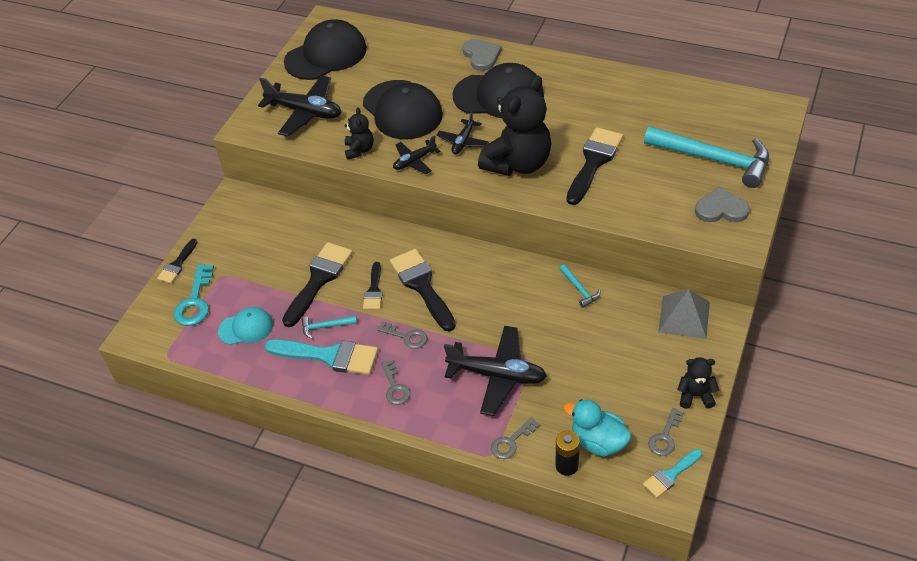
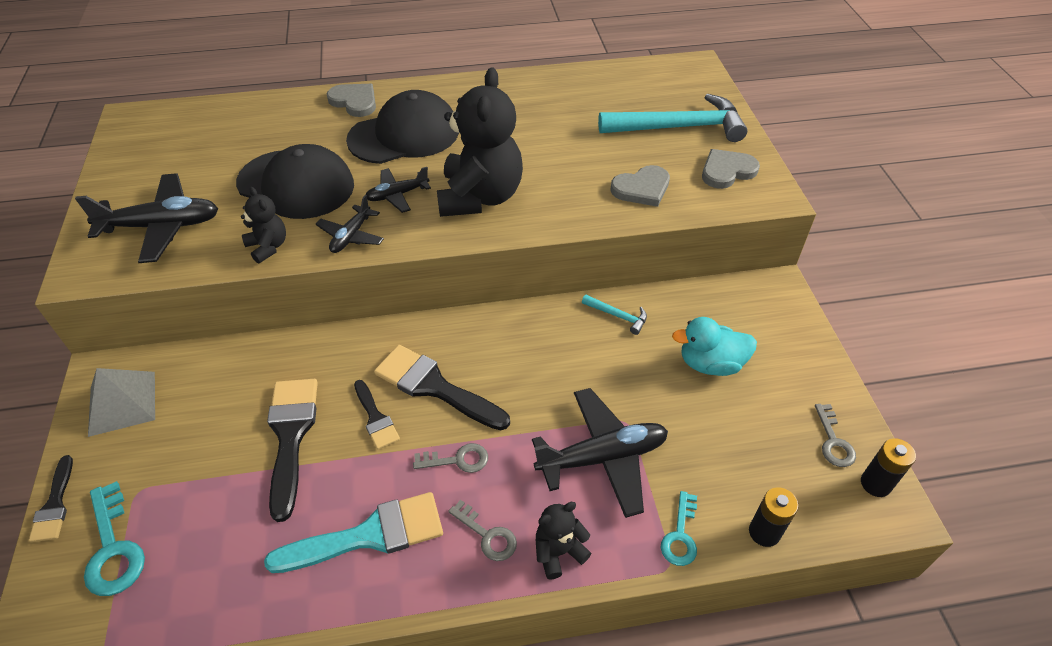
camera: 35 degrees left, 0 degrees up
(246, 328) = (219, 552): turquoise cap -> none
(325, 327) = (339, 496): turquoise hammer -> none
(326, 55) = (152, 153): black cap -> none
(463, 142) = (397, 195): black plane -> black plane turned 75 degrees clockwise
(511, 442) = (680, 535): grey key -> turquoise key
(594, 162) = (562, 168): black brush -> none
(598, 442) = (773, 483): turquoise duck -> turquoise duck (710, 364)
(641, 199) = (642, 188): none -> grey heart
(670, 475) = (875, 484): turquoise brush -> black battery
(684, 317) = (743, 301): grey pyramid -> grey pyramid (122, 403)
(695, 395) = (823, 380): black teddy bear -> black teddy bear (558, 552)

